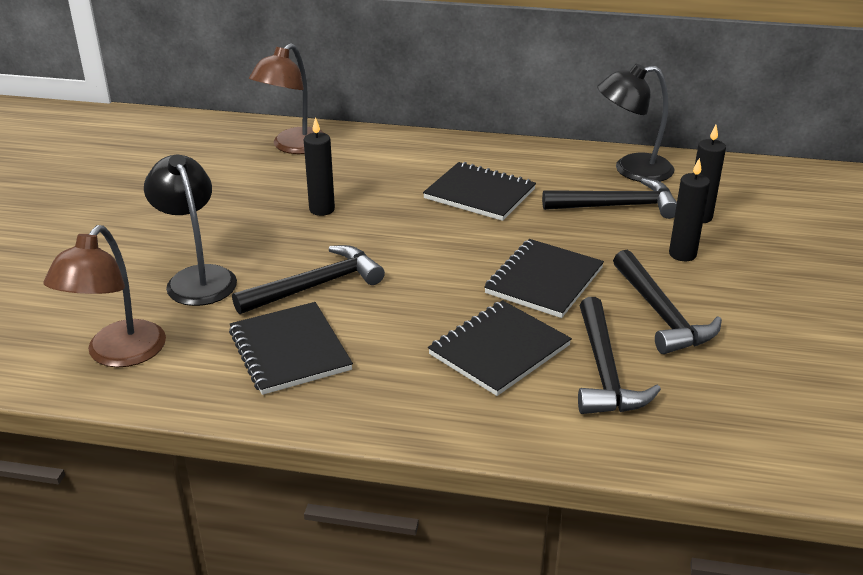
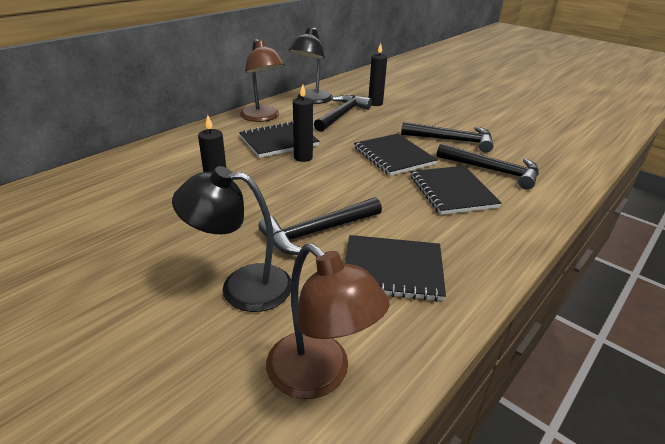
camera: 60 degrees left, 0 degrees up
(293, 147) = (108, 179): brown lamp -> brown lamp (263, 117)
(315, 286) = (318, 232): black hammer -> black hammer turned 120 degrees counterclockwise
(682, 254) = (404, 118): black candle -> black candle (303, 157)

